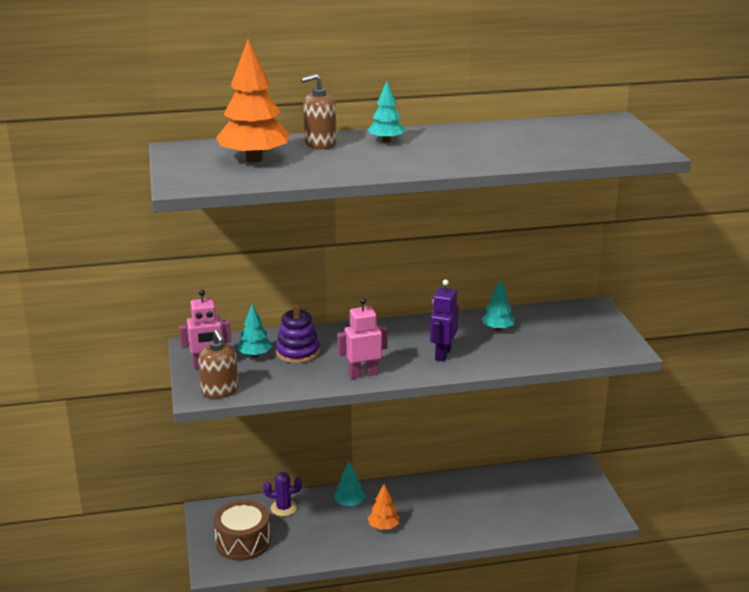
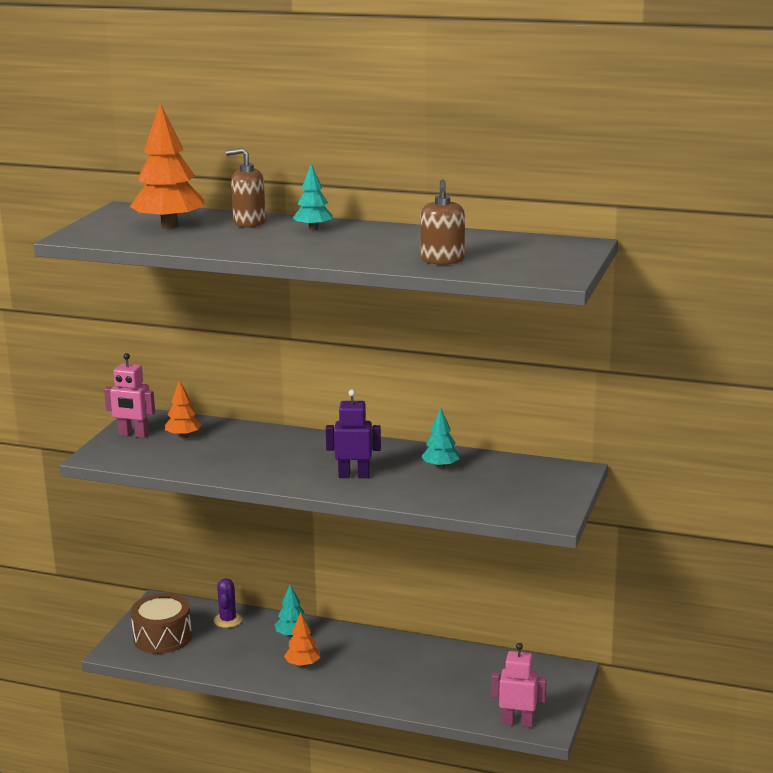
camera: 30 degrees right, 5 degrees down
(220, 391) = (116, 457): brown soap dispenser -> brown soap dispenser (442, 260)
(255, 355) = (183, 436): turquoise tree -> orange tree
(283, 508) = (228, 620): purple cactus -> purple cactus turned 60 degrees clockwise
(297, 352) = (223, 443): purple stacking toy -> none
(363, 374) = (256, 474): pink robot -> pink robot (517, 722)
(442, 354) = (354, 475): purple robot -> purple robot turned 45 degrees clockwise

